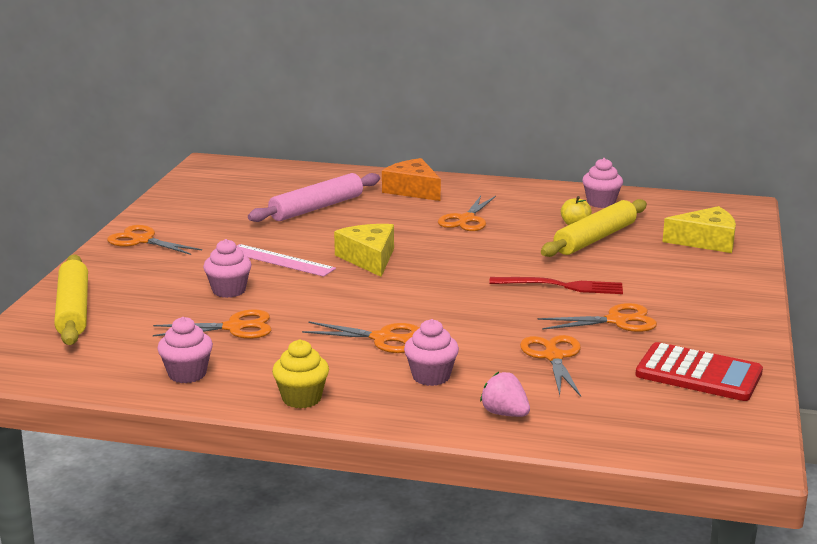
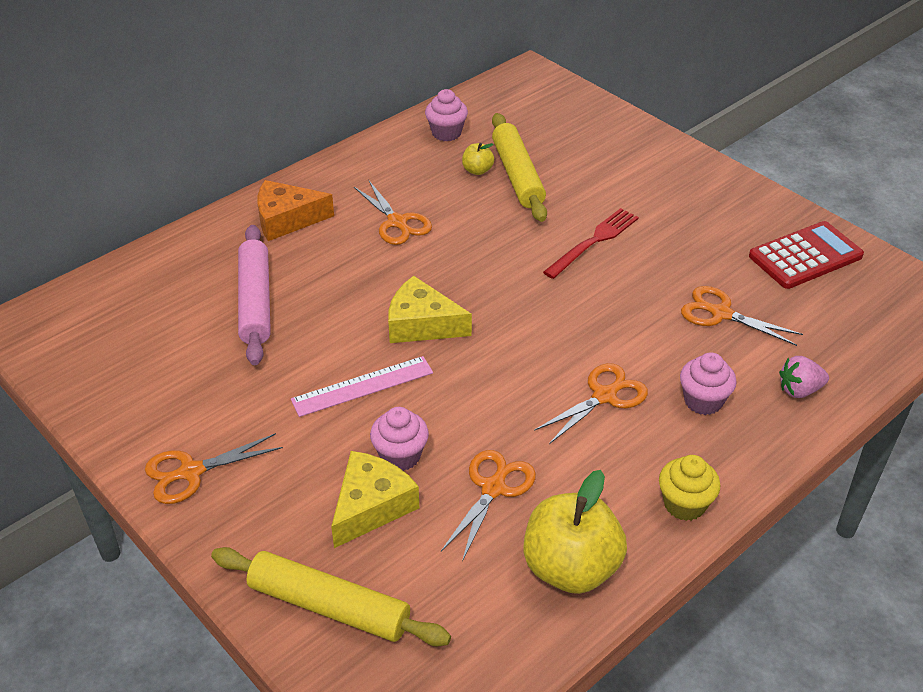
camera: 55 degrees left, 20 degrees up
(187, 374) = (571, 568): pink cupcake -> yellow apple
(617, 321) = (684, 247): orange scissors -> none
(706, 241) = (581, 126): yellow cheese -> yellow cheese (371, 506)

